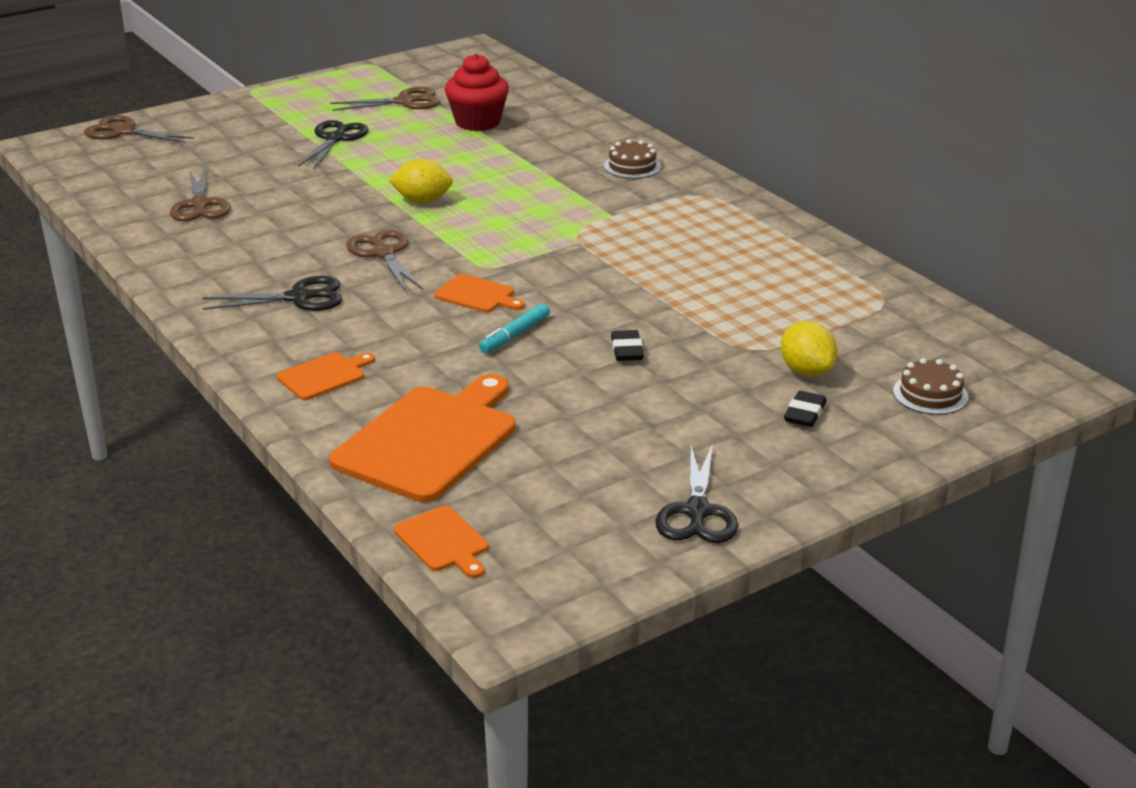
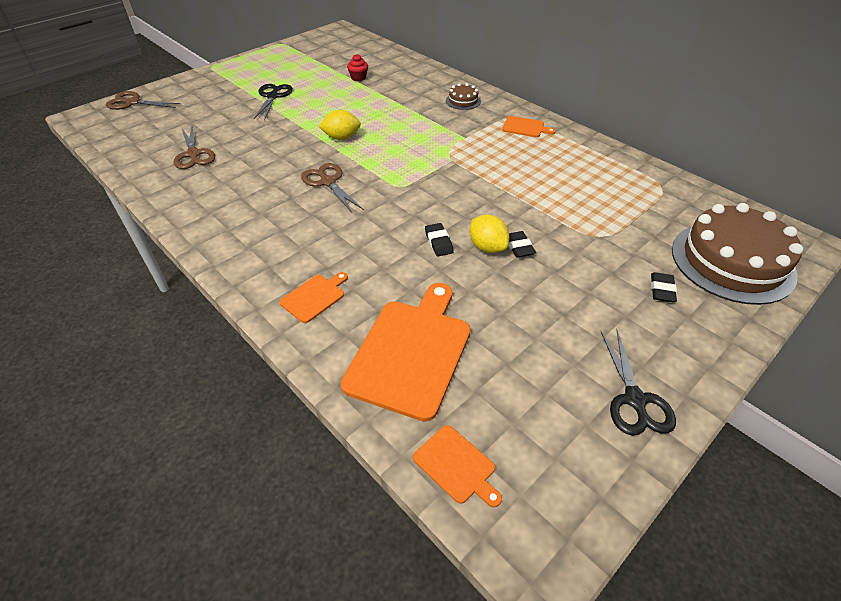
camera: 10 degrees left, 15 degrees up
(298, 298) = (278, 226): black scissors -> none
(404, 102) = (309, 67): brown scissors -> none
(477, 122) = (358, 78): red cupcake -> red cupcake, size x0.54
(477, 295) = (401, 210): orange cutting board -> orange cutting board (525, 127)
(515, 335) = (438, 242): turquoise marker -> black eraser
(806, 371) = (643, 251): yellow lemon -> yellow lemon (487, 247)
(930, 394) = (732, 261): brown cake -> brown cake, size x2.31

